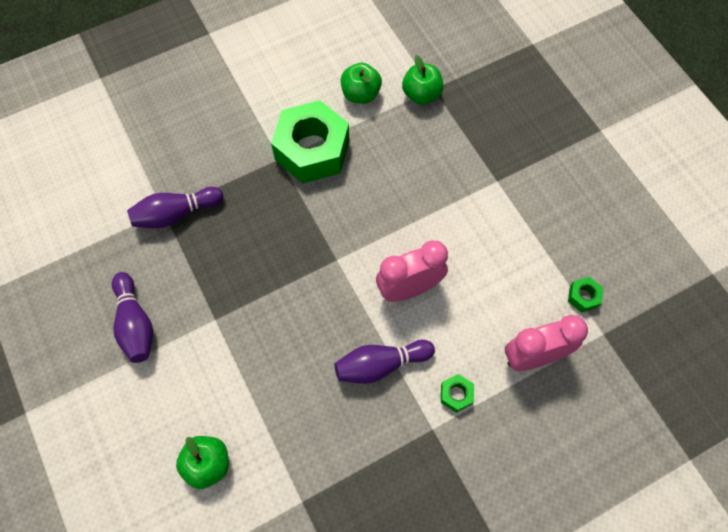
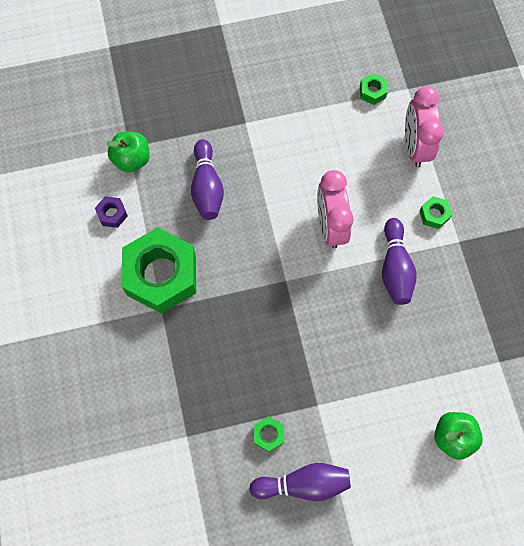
camera: 75 degrees left, 5 degrees up
(176, 214) = (193, 424): purple bowling pin -> purple bowling pin (207, 187)
(177, 281) = (268, 434): none -> green nut
(360, 94) = (112, 214): green apple -> purple nut

